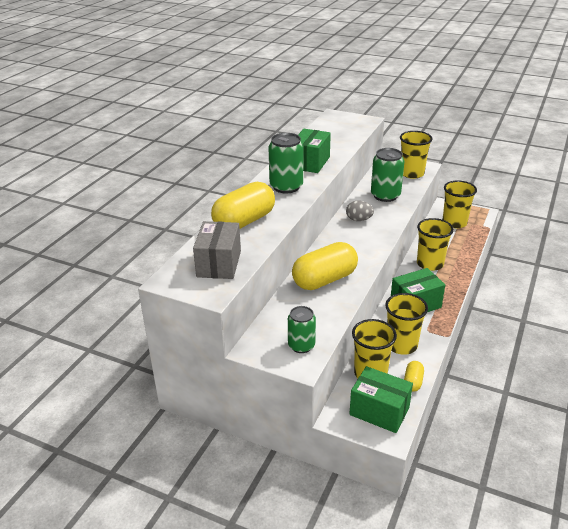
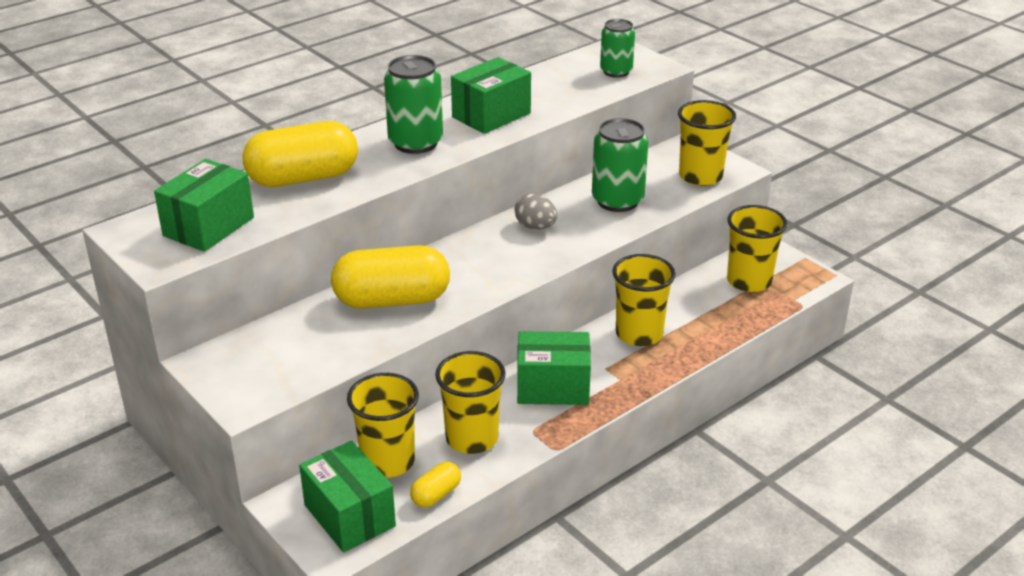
camera: 25 degrees right, 0 degrees up
(219, 264) = (209, 227): grey box -> green box
(301, 345) = (268, 379): green can -> green can (616, 71)

